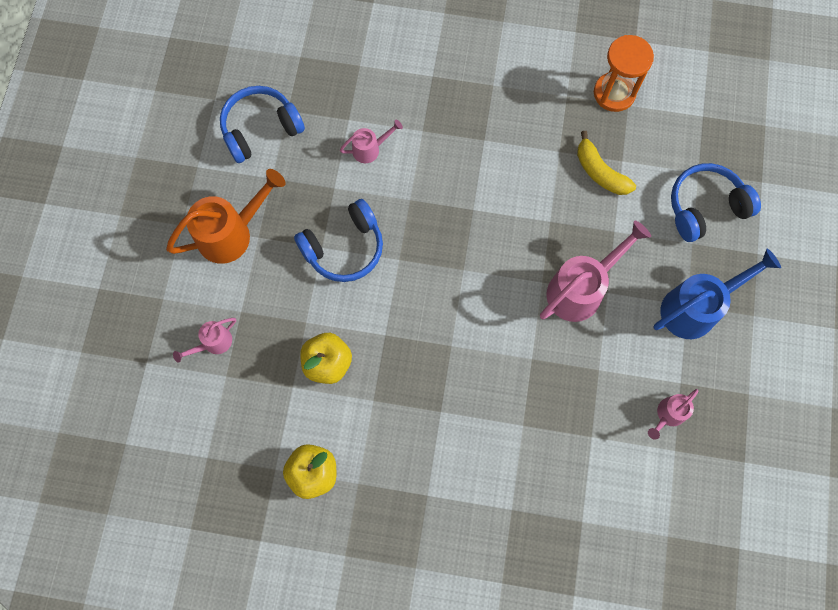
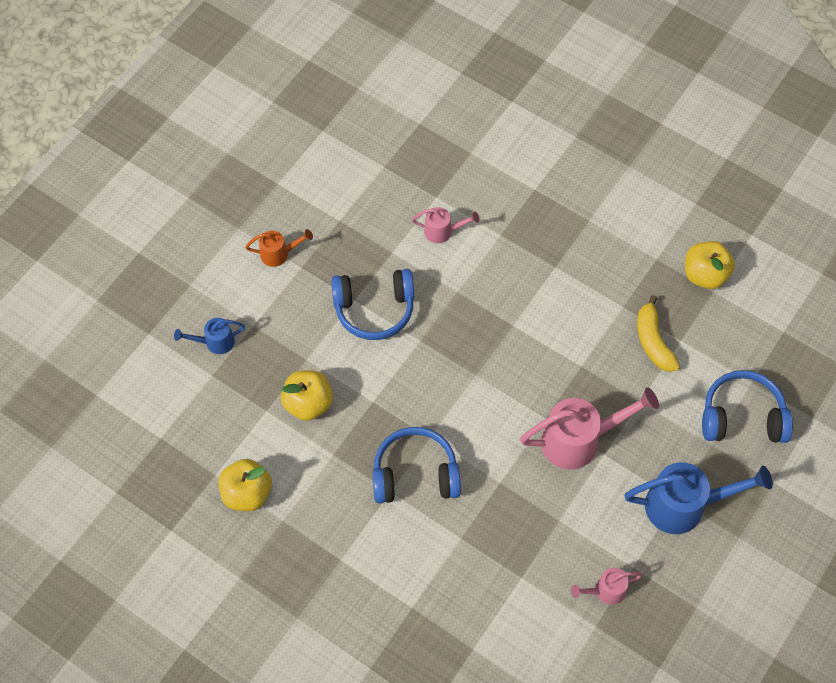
camera: 25 degrees right, 10 degrees down
(213, 343) = (215, 342): pink watering can -> blue watering can
(231, 233) = (279, 254): orange watering can -> orange watering can, size x0.52
(260, 129) = (351, 173): blue headphones -> blue headphones (415, 474)
(614, 93) = (705, 275): orange hourglass -> yellow apple

